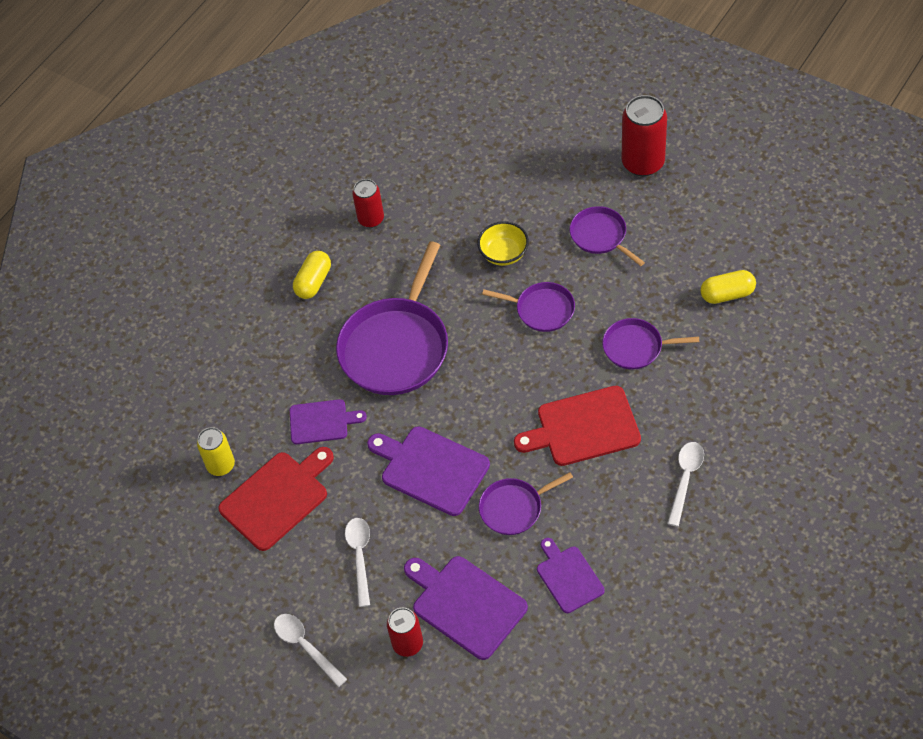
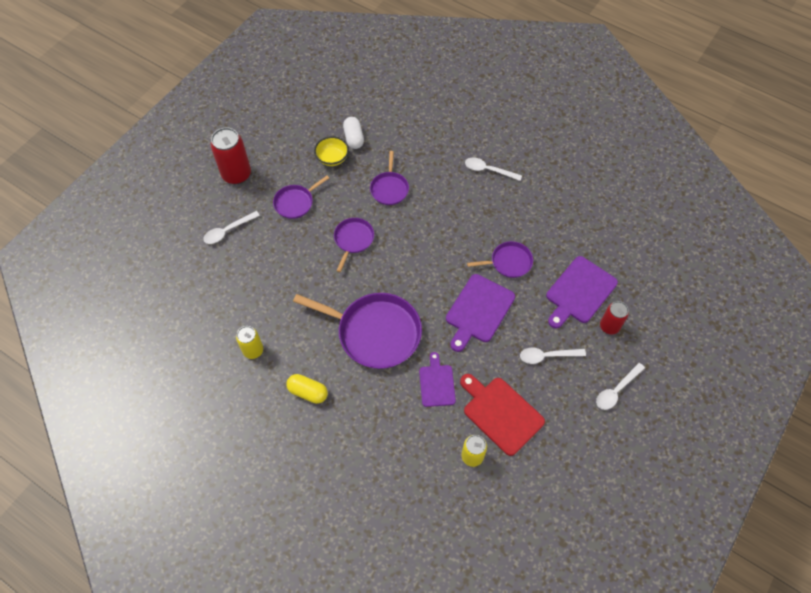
camera: 95 degrees left, 5 degrees up
(371, 219) = (253, 350): red can -> yellow can
(504, 254) = (301, 261): yellow bowl -> yellow bowl (332, 158)
(514, 508) = (508, 262): purple pan -> purple pan turned 75 degrees counterclockwise
(548, 167) = (228, 231): none -> white spoon
(568, 577) = (557, 234): purple cutting board -> none
(583, 427) = (449, 221): red cutting board -> none
(727, 294) = (354, 138): yellow capsule -> white capsule

